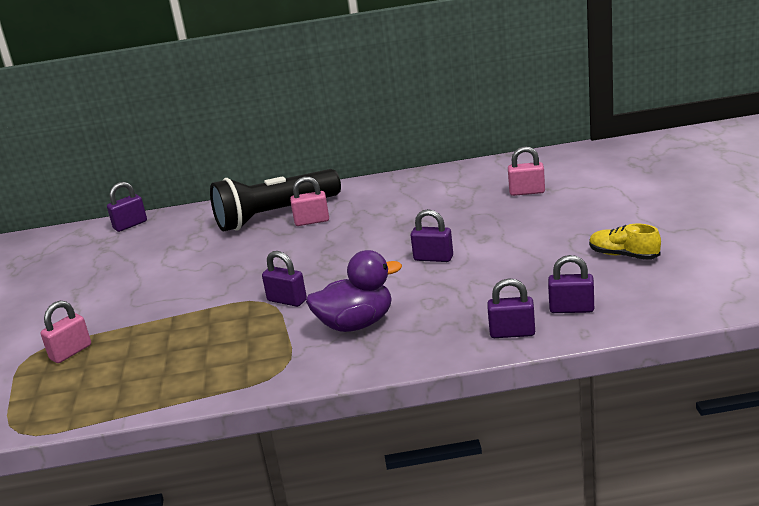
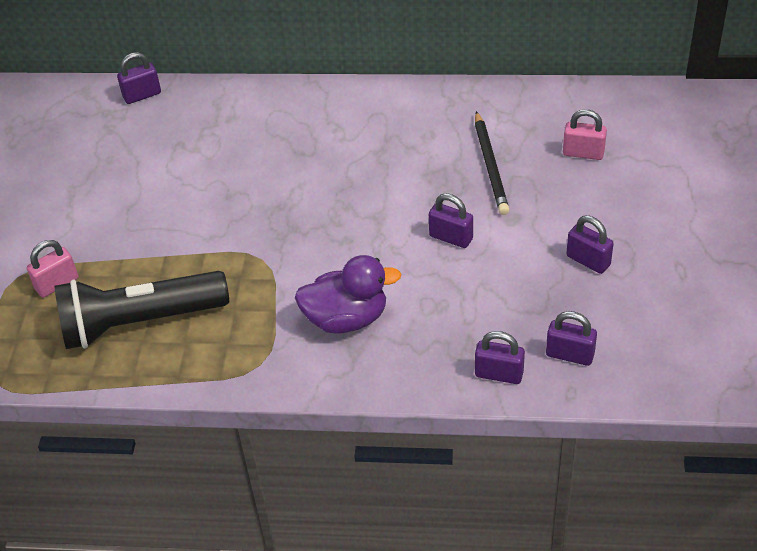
camera: 10 degrees right, 20 degrees up
(275, 215) = (300, 120): black flashlight -> black flashlight (140, 322)
(287, 300) = (284, 264): purple padlock -> purple padlock (588, 261)
(312, 221) = (337, 141): pink padlock -> none
(451, 212) = (491, 165): none -> black pencil
(623, 255) = (652, 287): yellow shoe -> none

